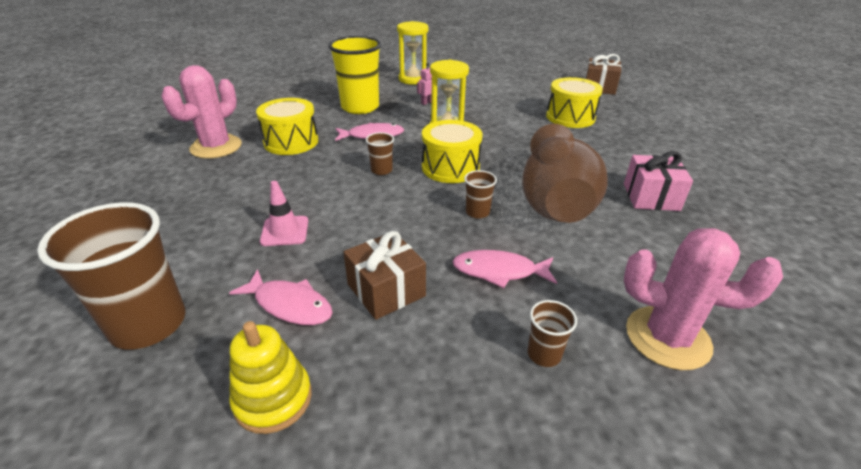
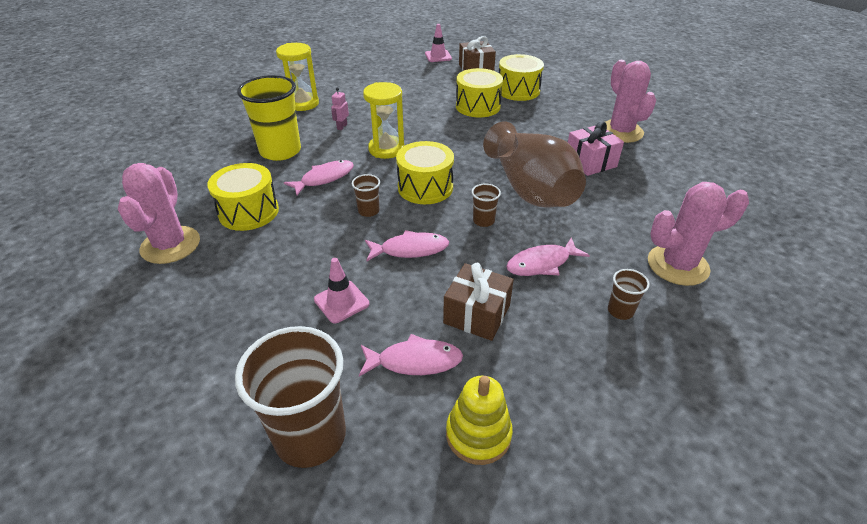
camera: 30 degrees left, 5 degrees up
(384, 212) = (410, 249): none -> pink fish
(570, 70) = (438, 56): none -> pink traffic cone
(627, 114) = (518, 91): none -> yellow drum
(718, 179) = (621, 132): none -> pink cactus

